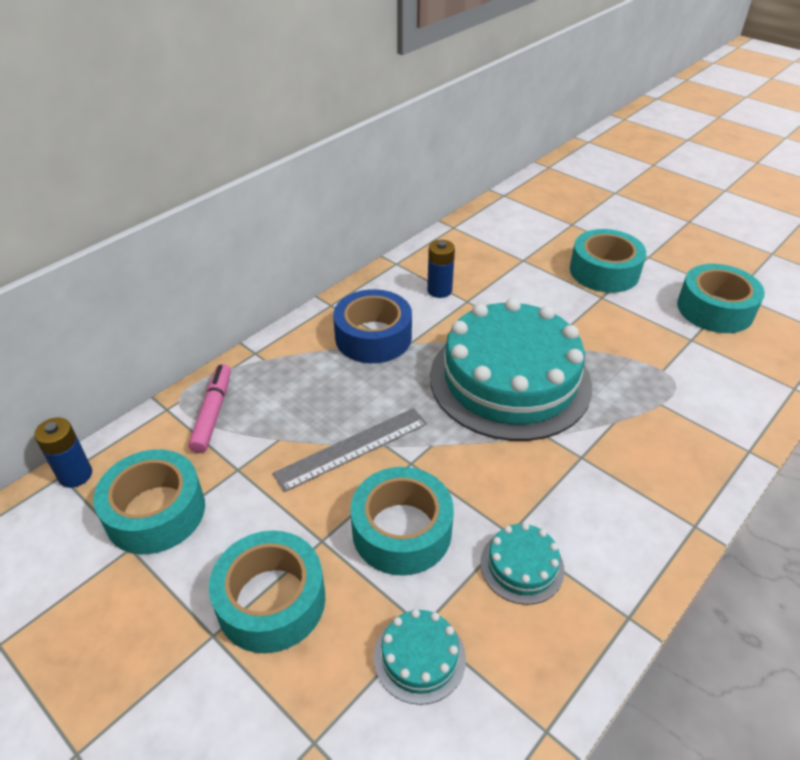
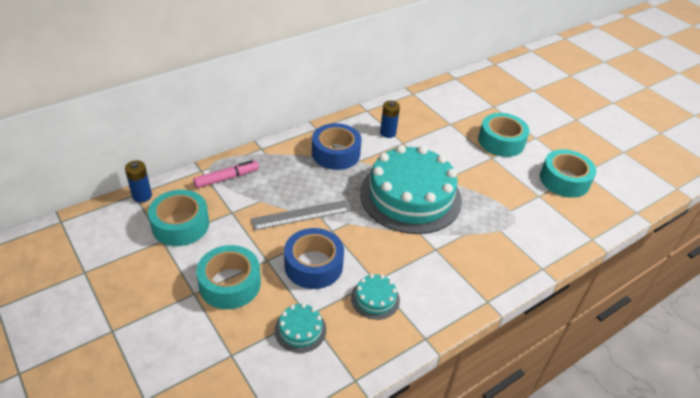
camera: 10 degrees right, 0 degrees up
(213, 413) = (227, 178): pink marker -> pink marker turned 45 degrees clockwise
(402, 531) = (313, 265): turquoise tape -> blue tape

